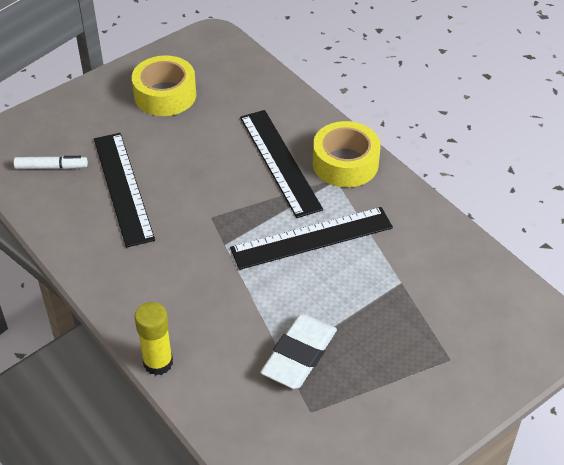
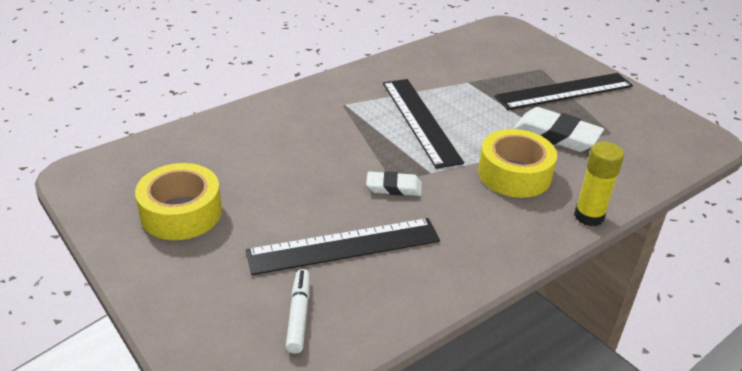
camera: 90 degrees left, 10 degrees down
(200, 218) = (394, 187): none -> white eraser
(280, 162) = (315, 133): black ruler -> black ruler (564, 91)
(345, 163) = (323, 97): yellow tape -> yellow tape (514, 174)

